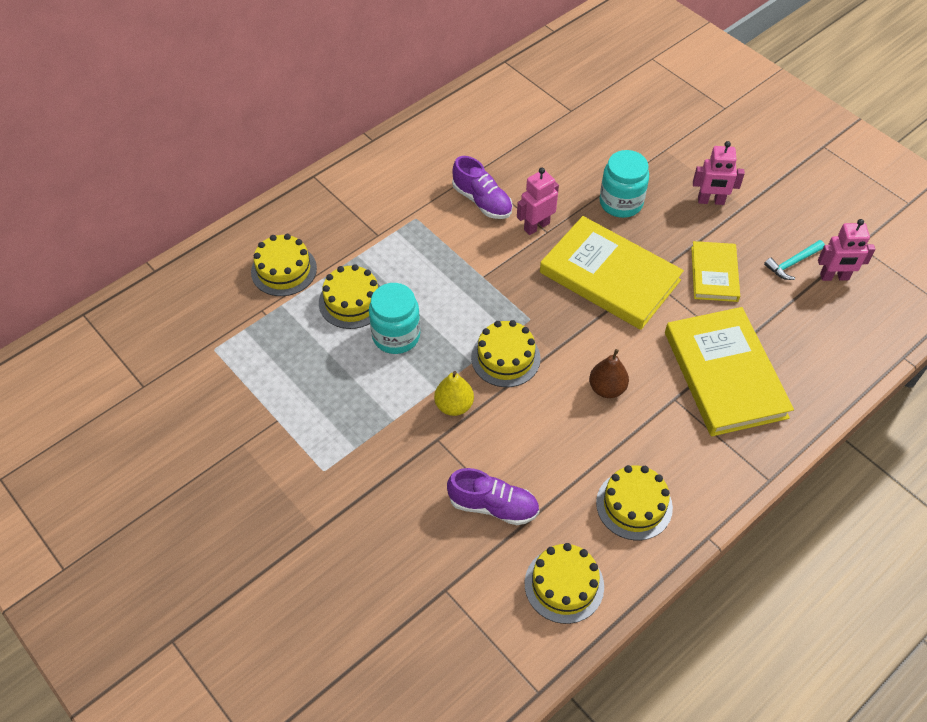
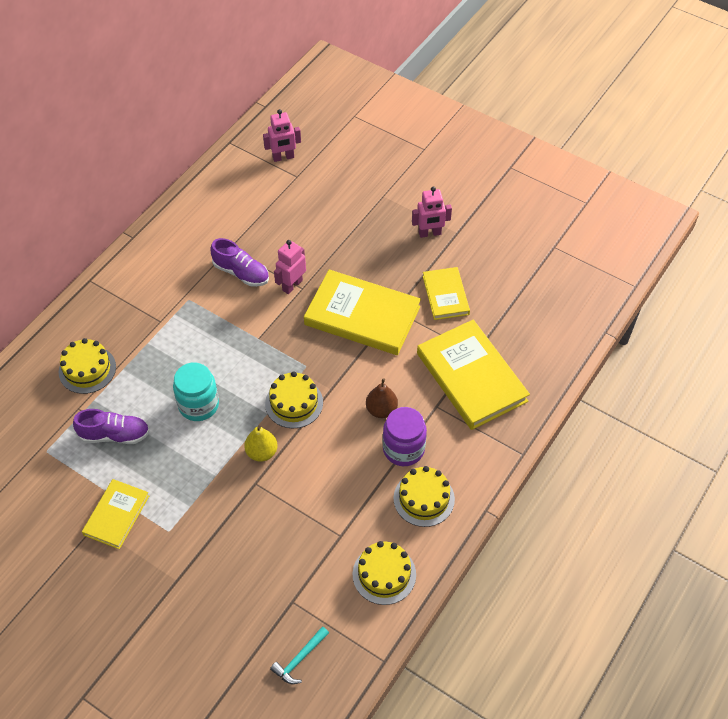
camera: 15 degrees left, 0 degrees up
(270, 438) = (116, 515): none -> yellow book
(352, 301) = (153, 384): yellow cake -> none
(493, 506) = (314, 526): purple shoe -> purple shoe (115, 435)
(621, 203) = (357, 250): turquoise jar -> none
(623, 440) = (403, 449): none -> purple jar
(792, 263) = (505, 273): turquoise hammer -> turquoise hammer (300, 659)
(834, 277) = (540, 277): pink robot -> pink robot (283, 157)

